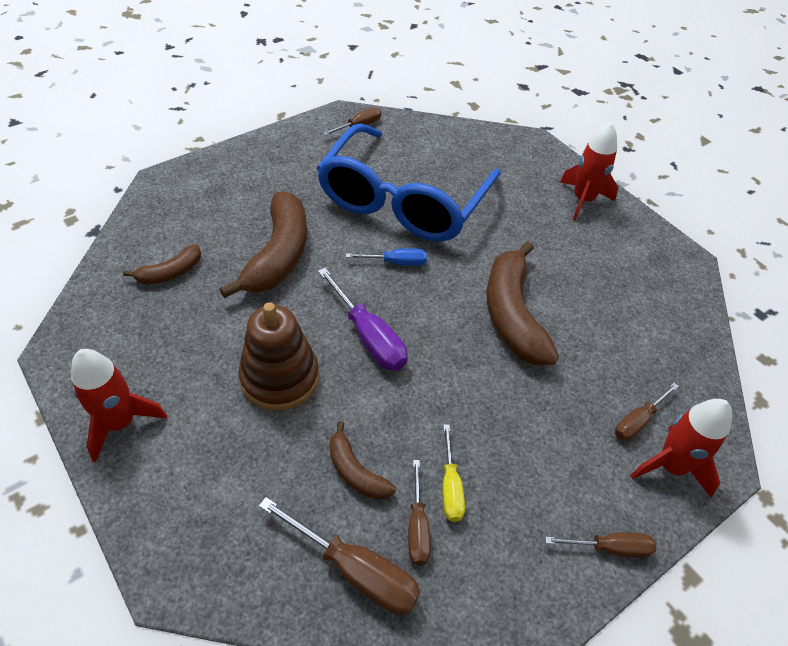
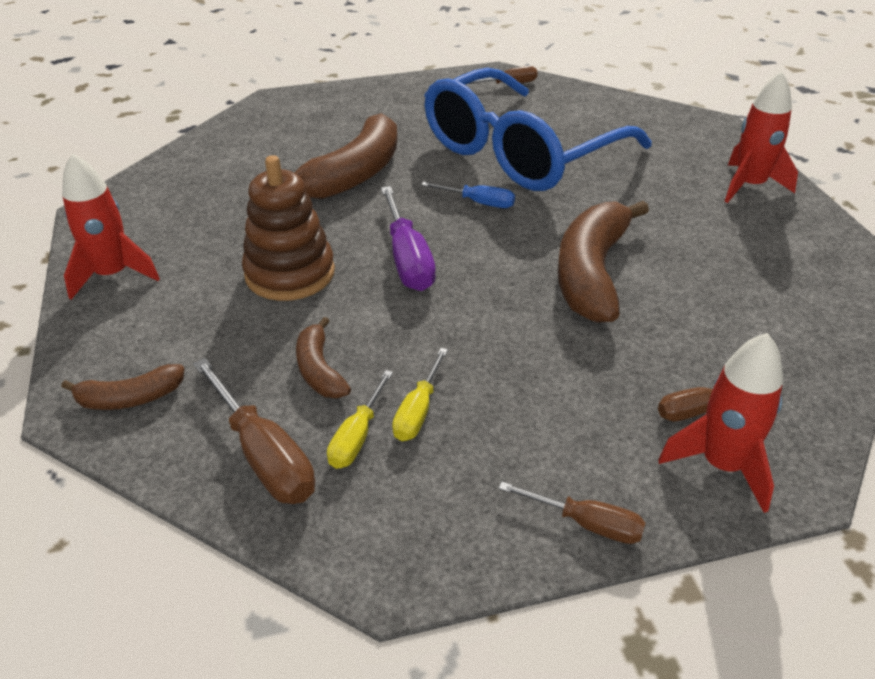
camera: 25 degrees right, 10 degrees down
(170, 272) = (236, 170): brown banana -> brown banana (130, 398)
(417, 527) = (357, 437): brown screwdriver -> yellow screwdriver

